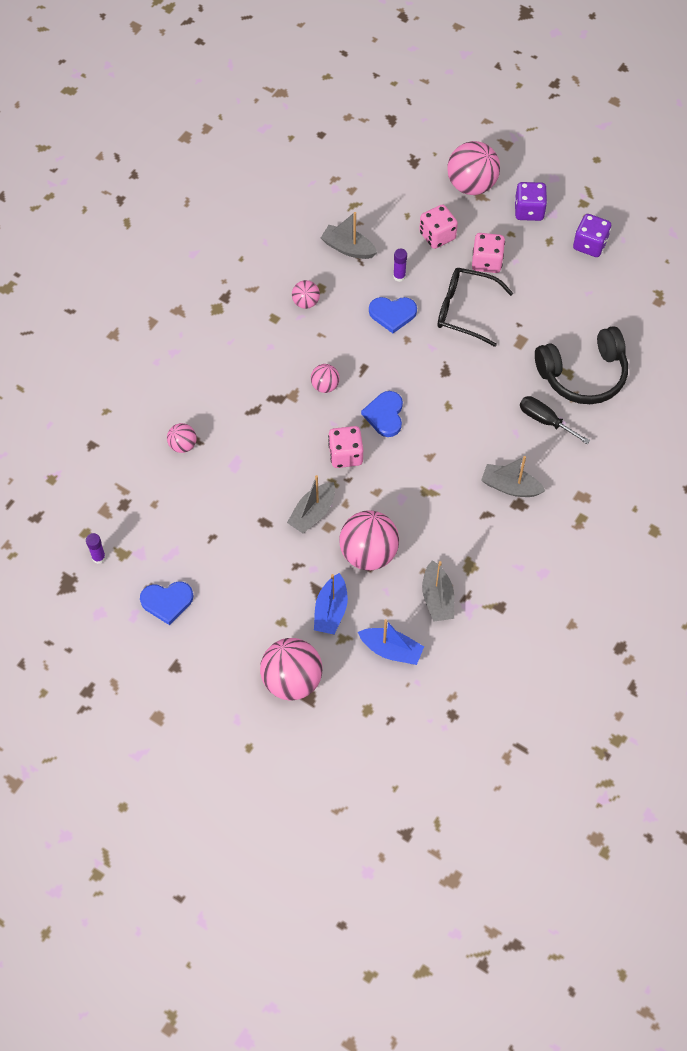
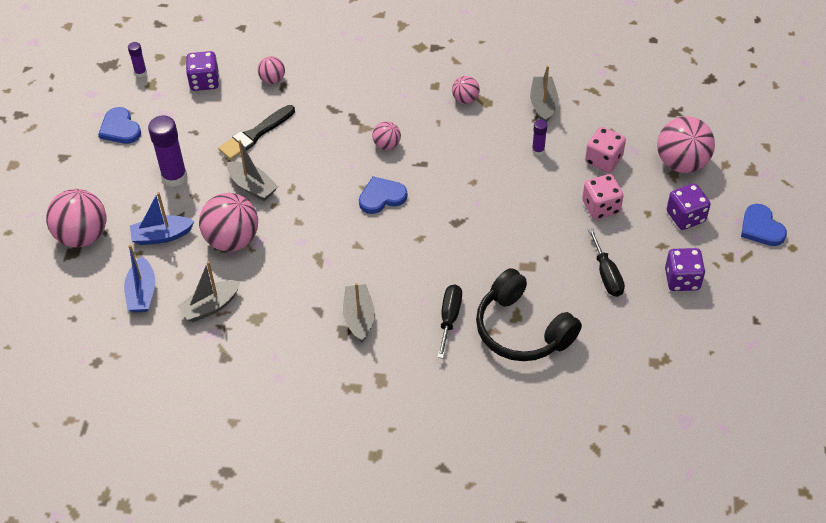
camera: 65 degrees right, 10 degrees down
(148, 504) = (204, 81): none -> purple dice
(247, 486) = (255, 134): none -> black brush
(262, 575) = (174, 177): none -> purple glue stick
(312, 513) = (252, 186): grey boat -> grey boat turned 150 degrees counterclockwise
(345, 455) = (324, 186): pink dice -> none
(392, 314) = (493, 161): blue heart -> blue heart (761, 228)
(466, 310) = (534, 212): black glasses -> none
(558, 291) = (606, 275): none -> black screwdriver

